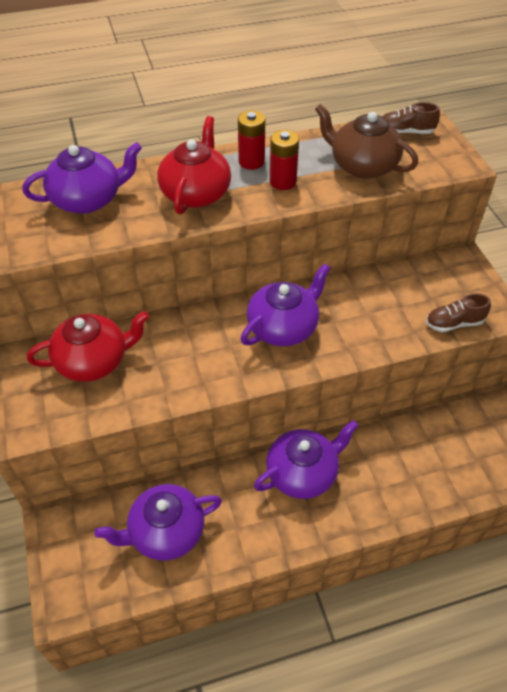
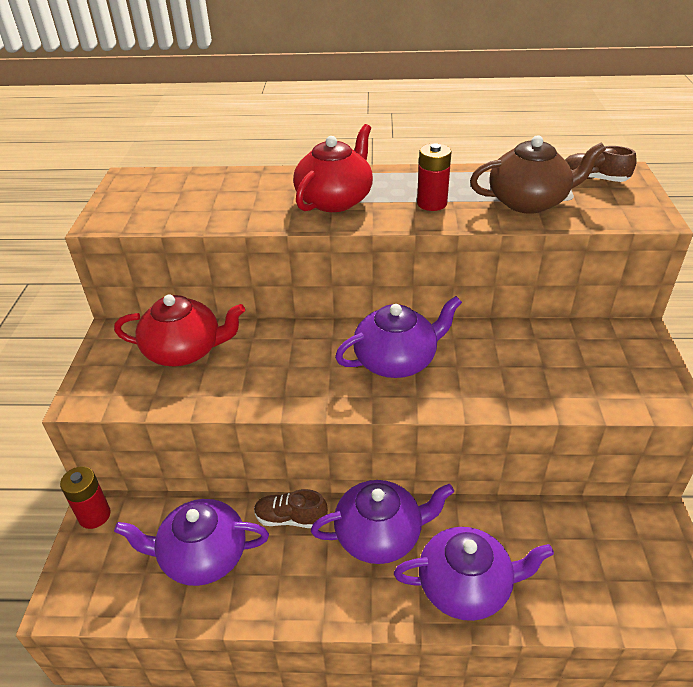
camera: 20 degrees right, 10 degrees down
(88, 199) = (226, 190): purple teapot -> purple teapot (466, 586)
(251, 162) = (407, 182): red battery -> red battery (94, 515)
(362, 166) = (529, 202): brown teapot -> brown teapot turned 120 degrees clockwise
(454, 323) = (604, 398): brown shoe -> brown shoe (290, 518)

